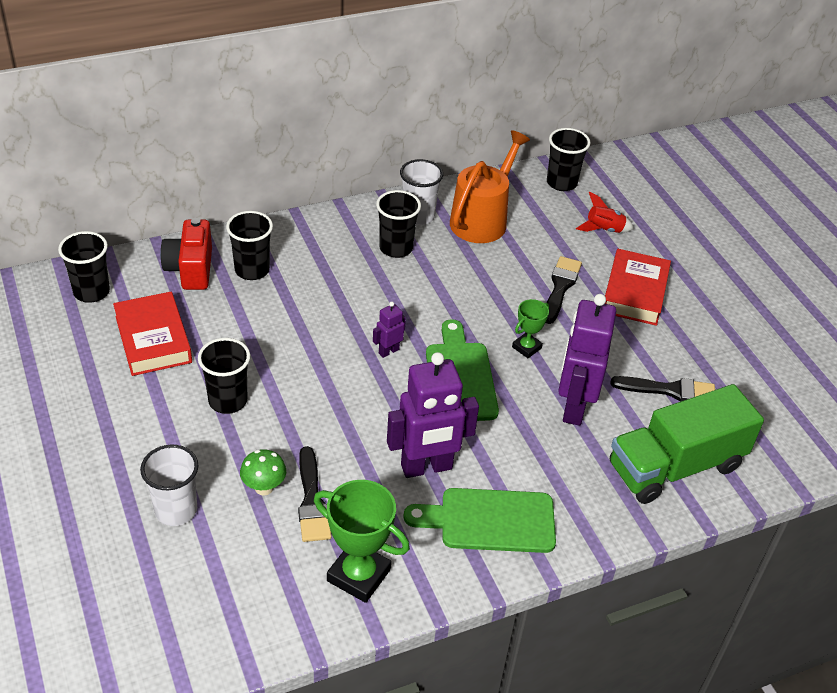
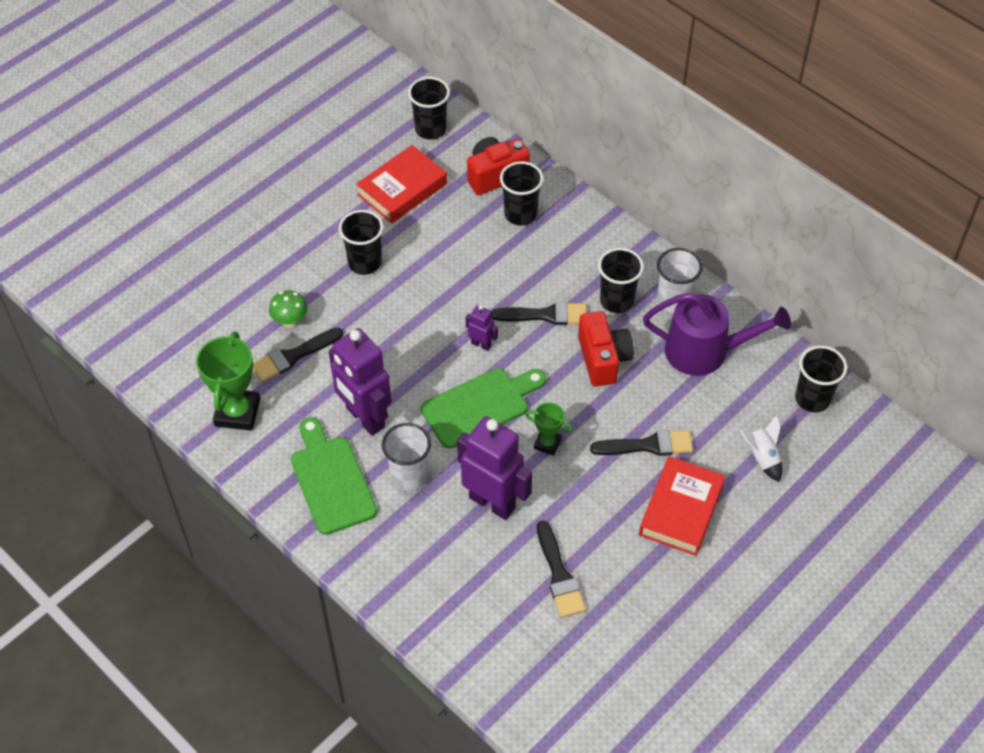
camera: 70 degrees right, 10 degrees up
(176, 510) = (244, 280): white cup -> white cup (409, 476)
(382, 297) = (545, 315): none -> black brush
(454, 279) = (603, 359): none -> red camera
(482, 219) = (704, 351): orange watering can -> purple watering can
(573, 407) = (492, 502): purple robot -> purple robot turned 45 degrees clockwise
(604, 230) = (762, 457): red rocket -> white rocket
(634, 293) = (681, 510): red book -> red book turned 60 degrees counterclockwise
(675, 466) = (463, 603): green truck -> none

